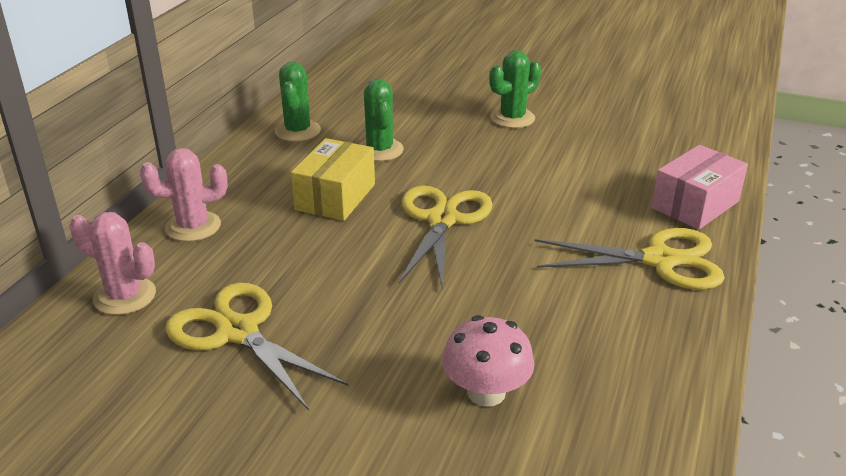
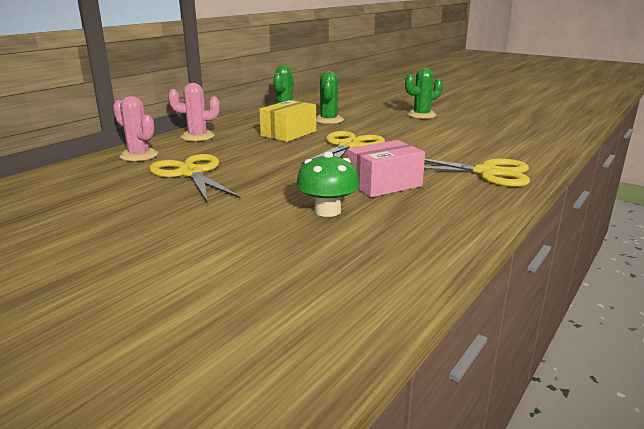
camera: 15 degrees right, 10 degrees down
(486, 392) = (327, 211): pink mushroom -> green mushroom
(695, 204) = (527, 154): pink box -> pink box (384, 184)

